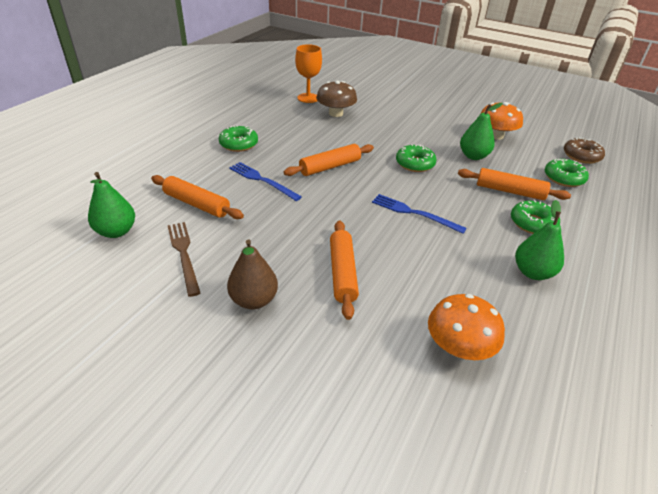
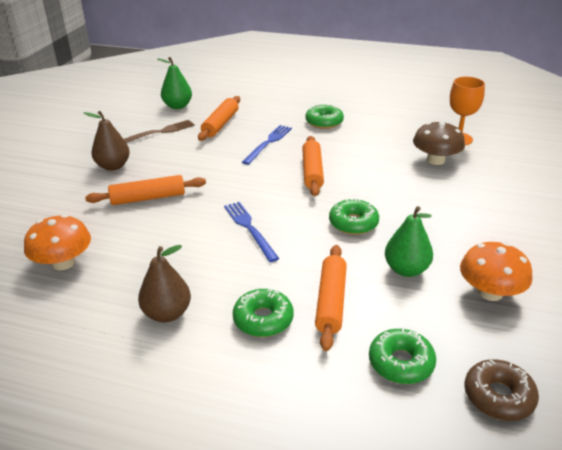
camera: 80 degrees right, 5 degrees down
(330, 167) = (312, 172): orange rolling pin -> orange rolling pin turned 45 degrees clockwise
(414, 213) = (249, 229): blue fork -> blue fork turned 45 degrees counterclockwise
(532, 272) = (167, 313): green pear -> brown pear

